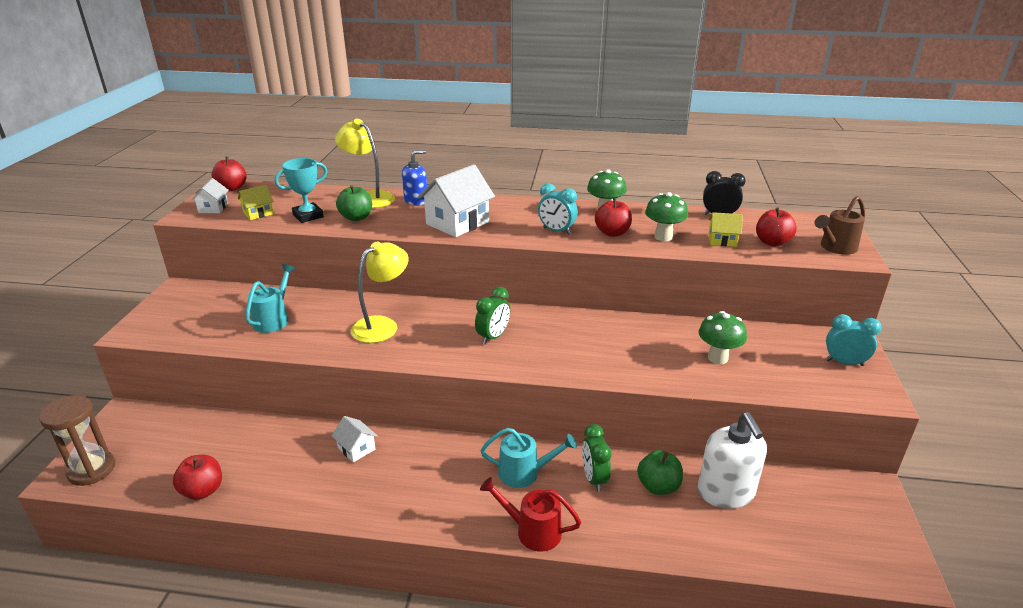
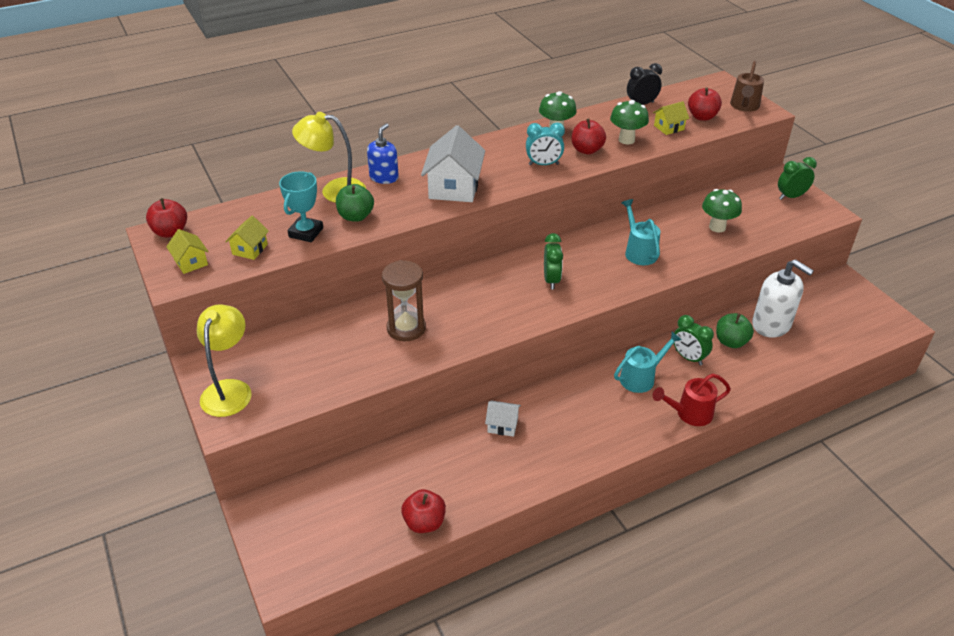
camera: 35 degrees left, 10 degrees up
(92, 470) = (301, 564): brown hourglass -> brown hourglass (406, 328)
(213, 208) = (191, 262): white house -> yellow house
(274, 319) = (348, 348): turquoise watering can -> turquoise watering can (638, 251)
(382, 325) = (452, 310): yellow lamp -> yellow lamp (229, 389)
(844, 363) = (791, 196): turquoise clock -> green clock

